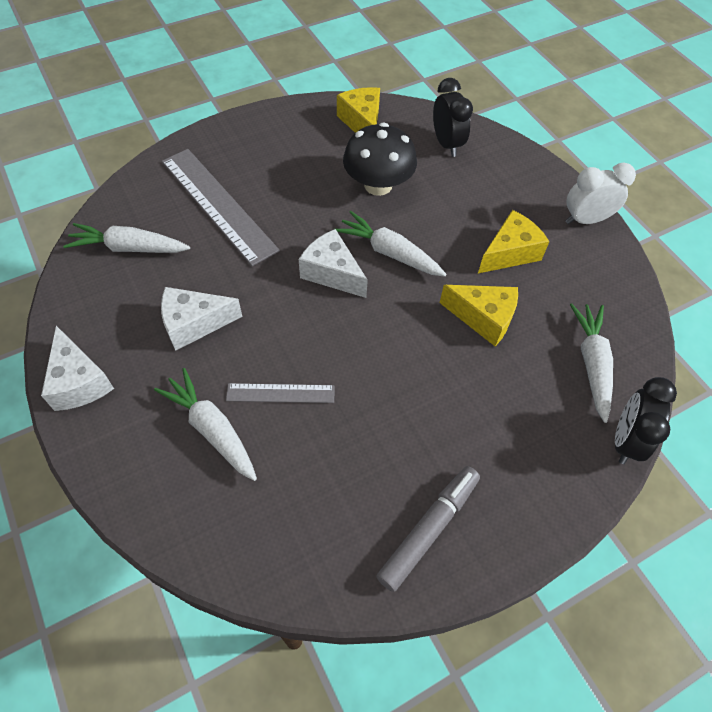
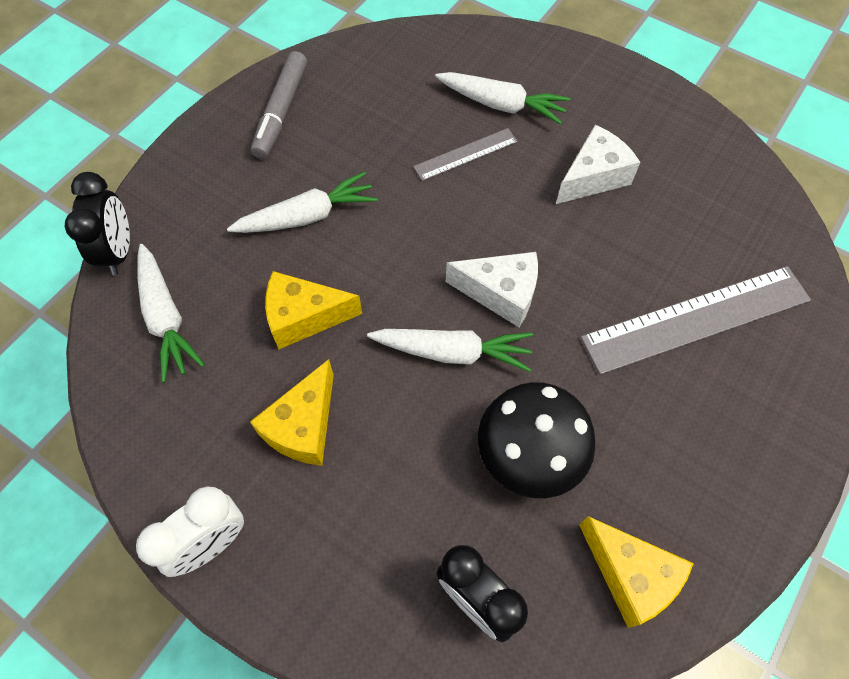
camera: 155 degrees right, 5 degrees up
(79, 382) = (640, 91): white cheese -> none
(129, 248) = (731, 220): white carrot -> white carrot (307, 216)
(217, 205) = (696, 318): grey ruler -> grey ruler turned 45 degrees counterclockwise

